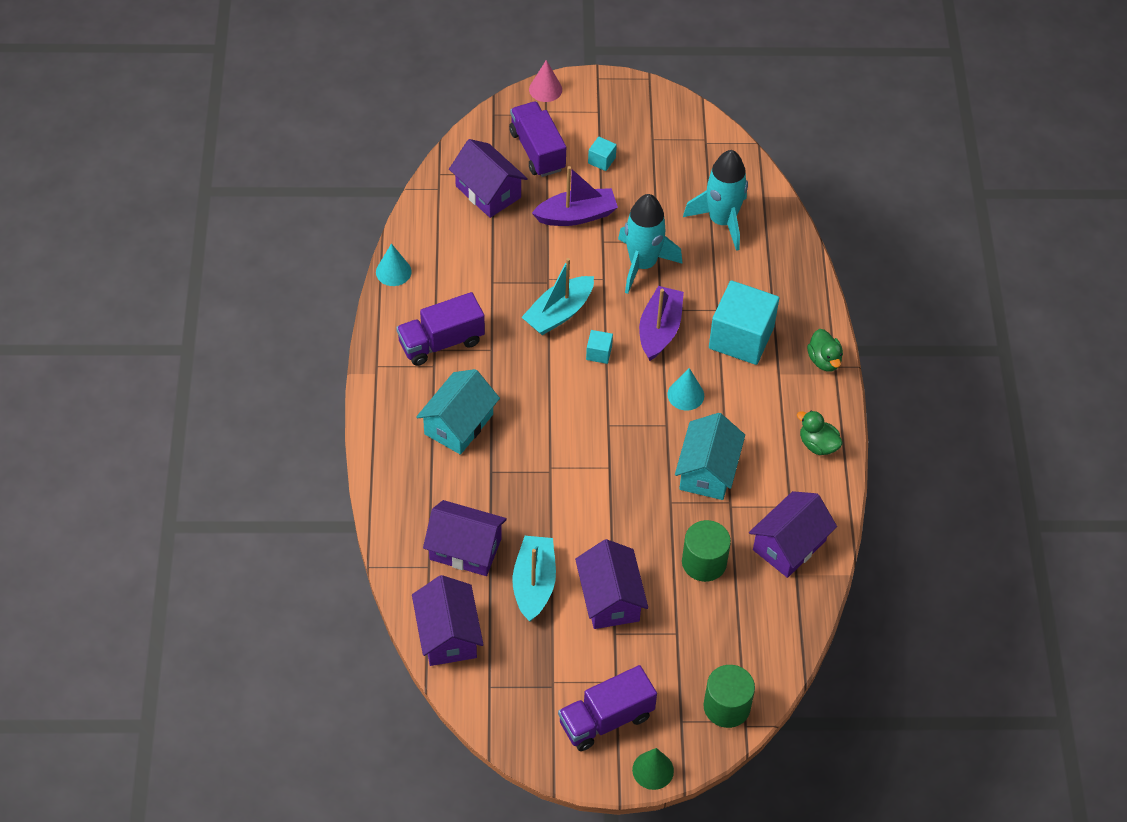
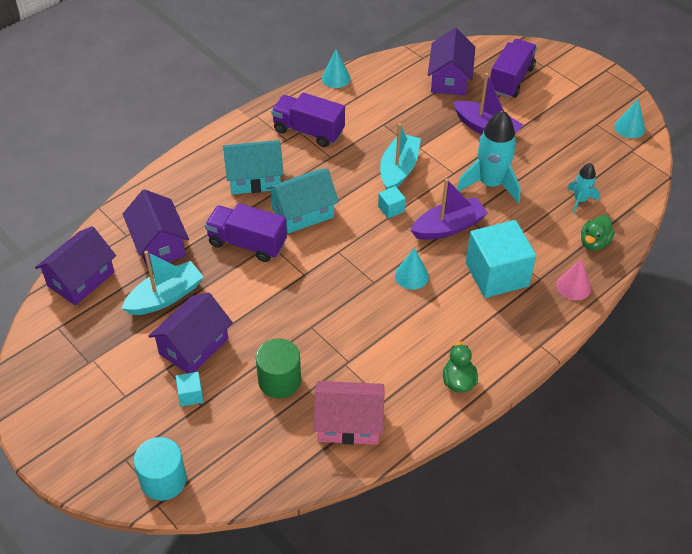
camera: 50 degrees right, 5 degrees down
(545, 89) = (562, 53): pink cone -> pink cone (573, 286)
(559, 313) = (398, 169): turquoise boat -> turquoise boat turned 105 degrees clockwise
(601, 160) = (545, 112): turquoise cube -> turquoise cube (190, 395)
(606, 719) = (87, 411): purple truck -> purple truck (247, 243)
(653, 770) = (65, 470): green cone -> none
(680, 121) = (629, 127): none -> turquoise cone
(707, 471) = (361, 330): turquoise house -> turquoise house (303, 213)
(721, 221) = (580, 200): turquoise rocket -> turquoise rocket, size x0.53
(726, 706) = (163, 480): green cylinder -> turquoise cylinder
(789, 545) = (349, 423): purple house -> pink house
(824, 360) = (537, 335): green duck -> green duck (594, 242)

